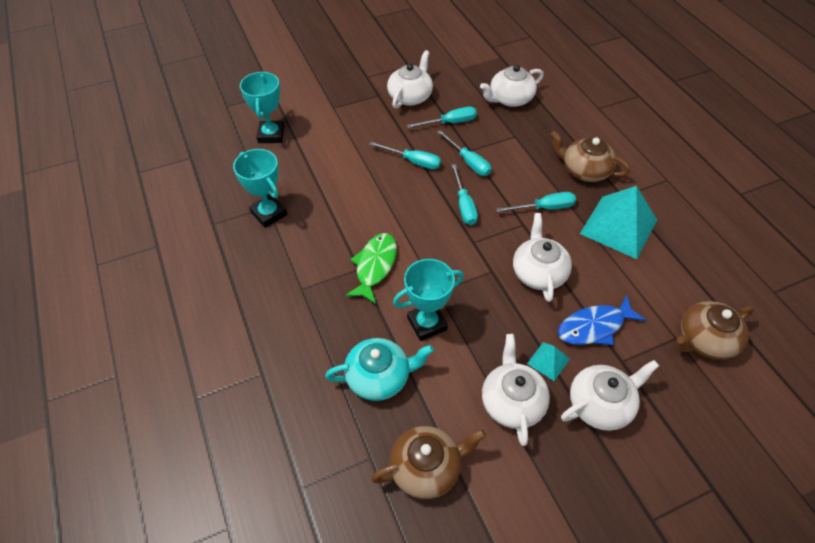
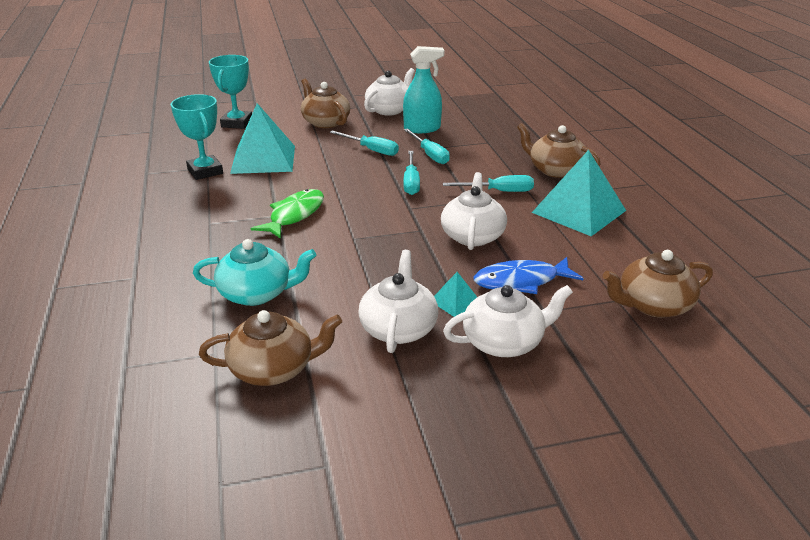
camera: 10 degrees right, 20 degrees down
(317, 188) = (263, 159): none -> turquoise pyramid
(356, 123) = (325, 122): none -> brown teapot
(427, 324) = (330, 260): turquoise trophy -> none
(449, 123) = (422, 129): turquoise screwdriver -> turquoise spray bottle
(510, 99) = (493, 118): white teapot -> none

